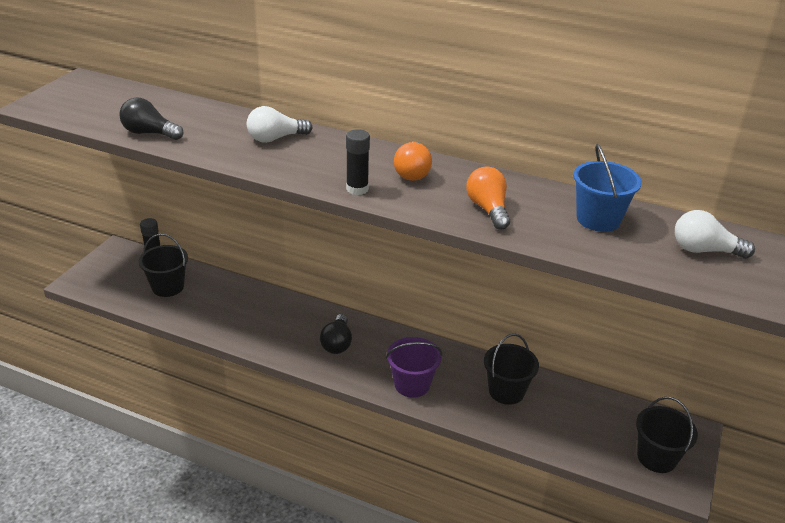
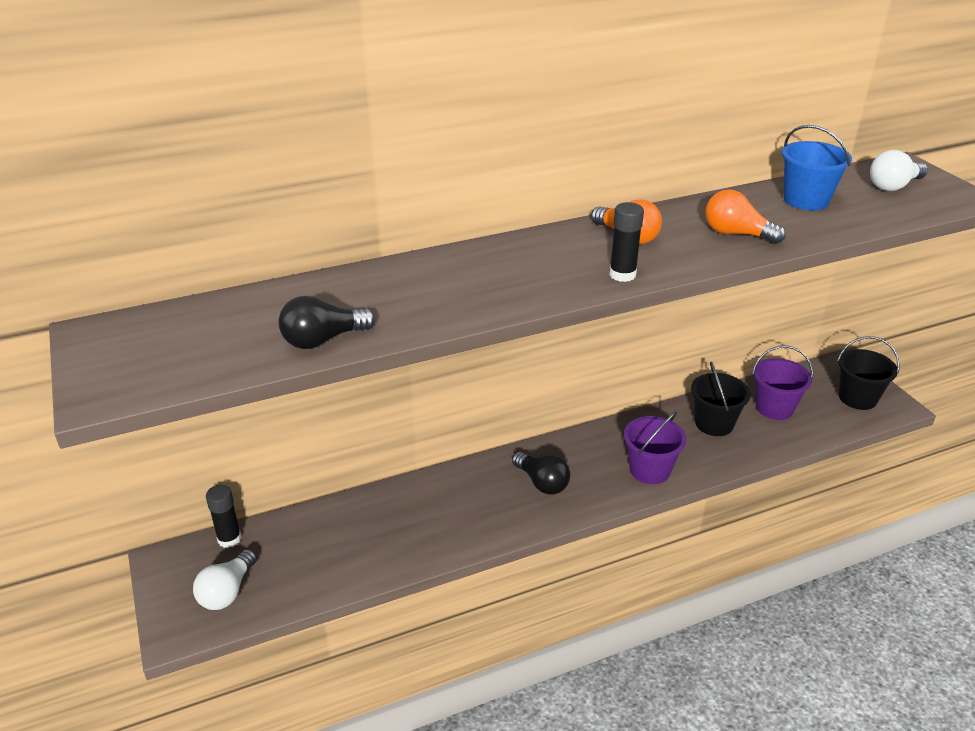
camera: 45 degrees left, 0 degrees up
(168, 287) = (296, 554): black bucket -> none
(275, 138) = (457, 273): white light bulb -> white light bulb (227, 592)
(572, 414) = (774, 408): none -> purple bucket

